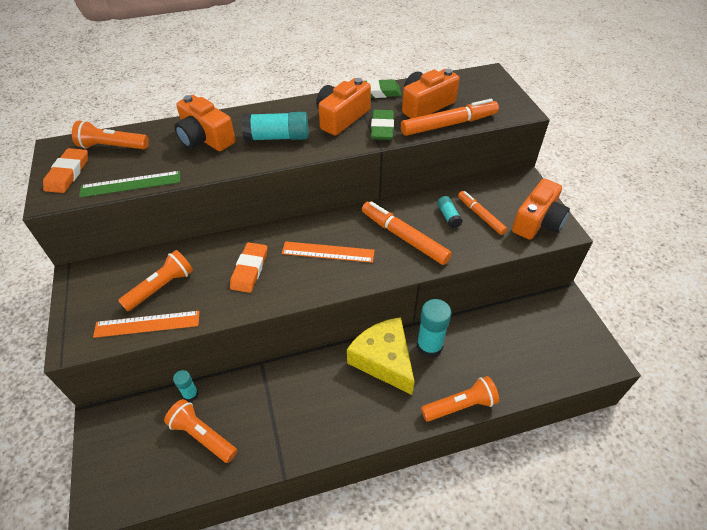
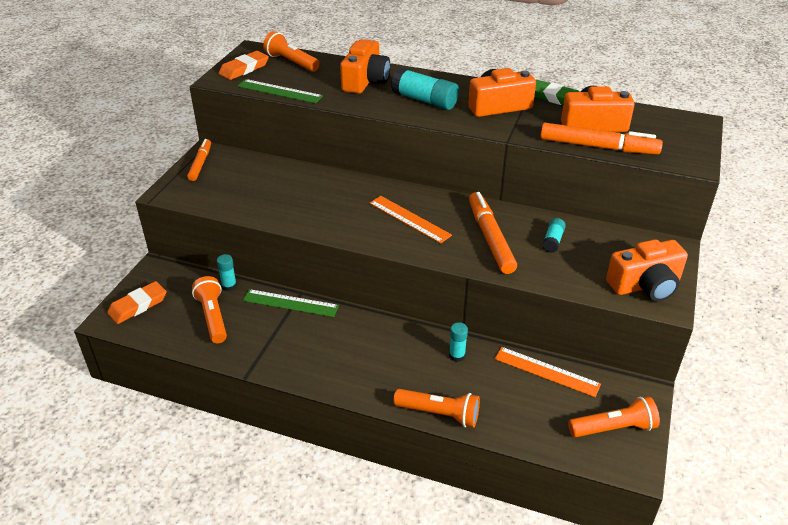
camera: 35 degrees right, 10 degrees down
(147, 324) = (225, 204): orange ruler -> orange ruler (546, 371)
(161, 287) = (256, 185): orange flashlight -> orange flashlight (613, 428)
(205, 138) = (365, 81): orange camera -> orange camera turned 150 degrees counterclockwise
(249, 269) = (332, 203): orange eraser -> orange eraser (138, 305)
(261, 378) = (290, 303): none -> green ruler
(382, 128) = (527, 127): green eraser -> none
(384, 360) = (404, 344): yellow cheese -> none
(429, 346) = (457, 355): turquoise glue stick -> turquoise glue stick, size x0.55
(480, 215) = (587, 254): orange marker -> orange marker (200, 163)

